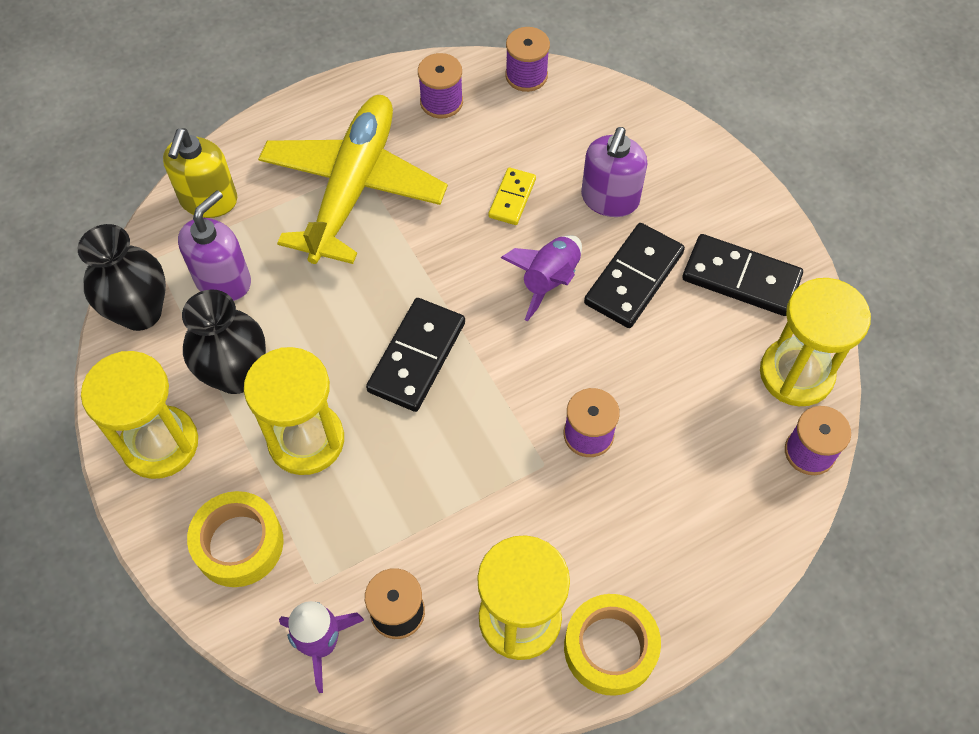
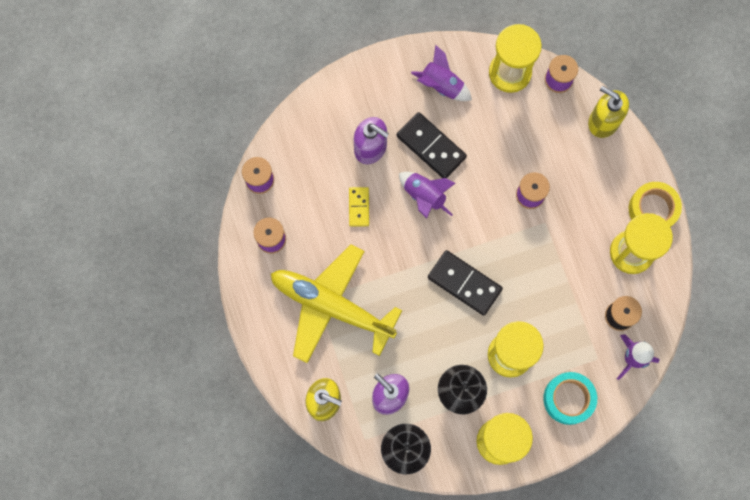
camera: 80 degrees left, 15 degrees up
(239, 543) = (568, 399): yellow tape -> turquoise tape
(512, 198) = (359, 207): yellow domino -> yellow domino turned 60 degrees clockwise
(741, 278) = (441, 85): black domino -> purple rocket
(755, 537) = (603, 121): none -> yellow soap dispenser

